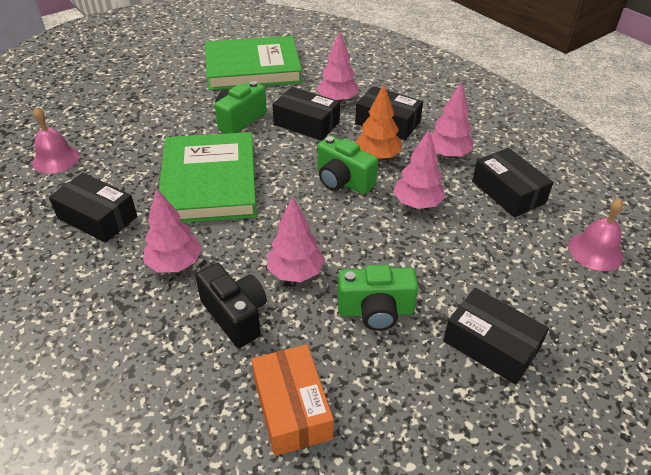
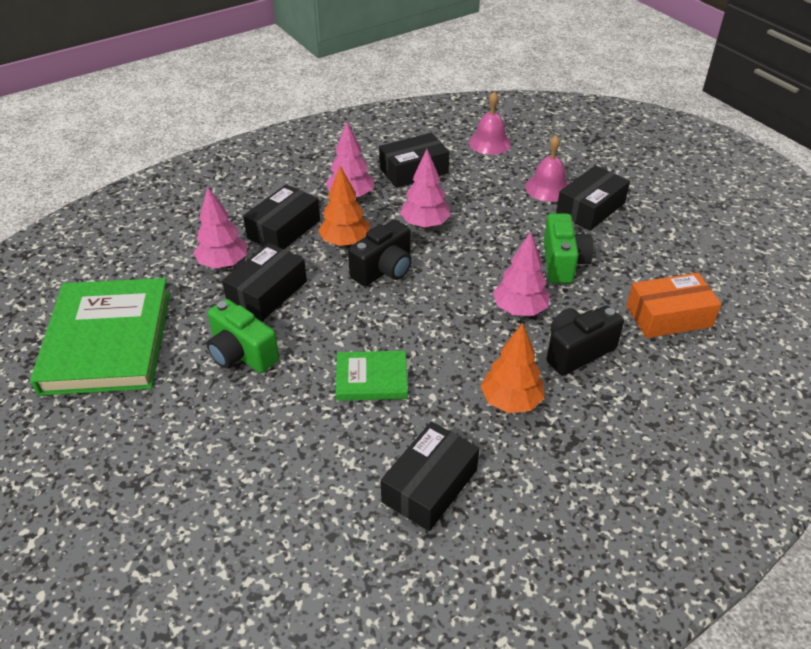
camera: 85 degrees left, 0 degrees up
(56, 159) = (289, 562): pink bell -> pink bell (548, 188)
(175, 264) = (510, 401): pink tree -> orange tree
(209, 182) = (371, 379): green book -> green book, size x0.49
(343, 181) = (384, 270): green camera -> black camera

